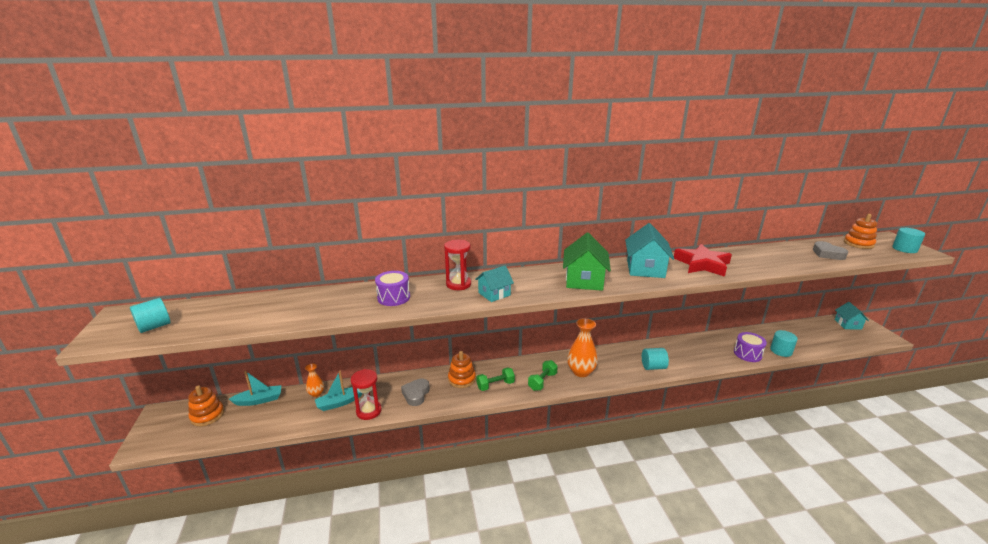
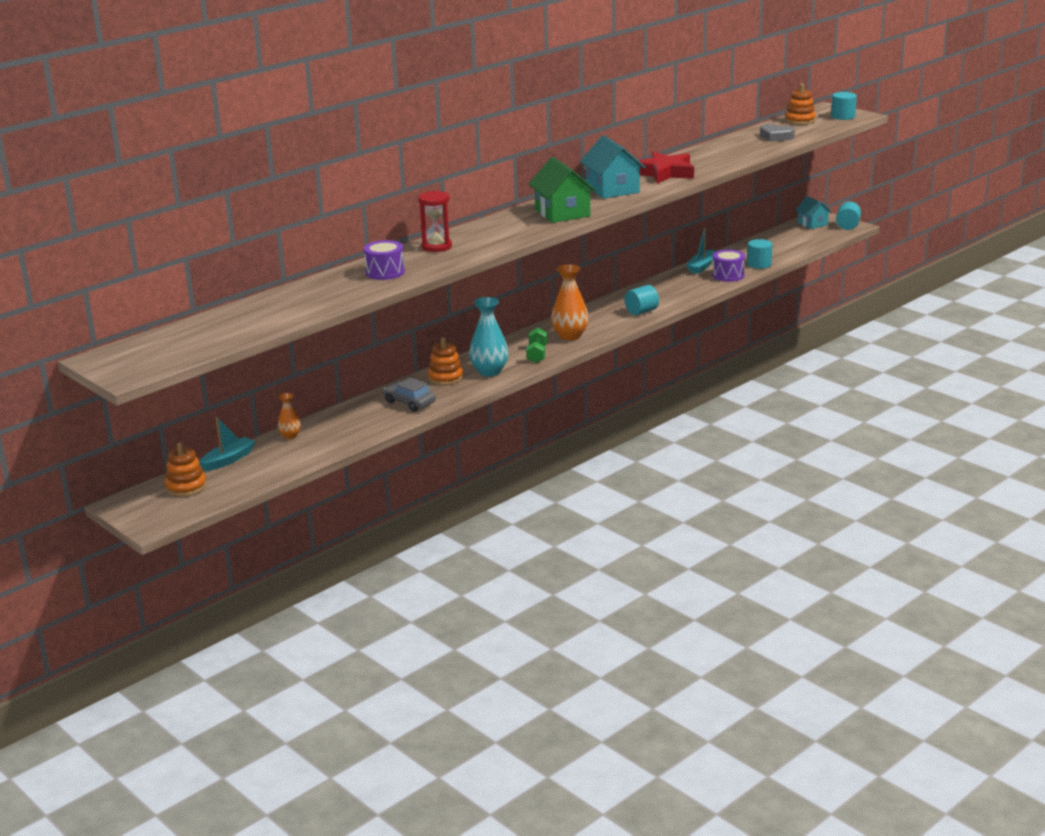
camera: 30 degrees left, 0 degrees up
(154, 326) = (167, 354): turquoise cylinder -> turquoise cylinder (847, 226)
(340, 402) = (330, 433): turquoise boat -> turquoise boat (701, 267)
(369, 411) = (375, 428): red hourglass -> none
(416, 394) = (409, 402): grey heart -> grey car
(494, 294) = (486, 244): turquoise house -> none
(495, 385) = (489, 371): green dumbbell -> turquoise vase

